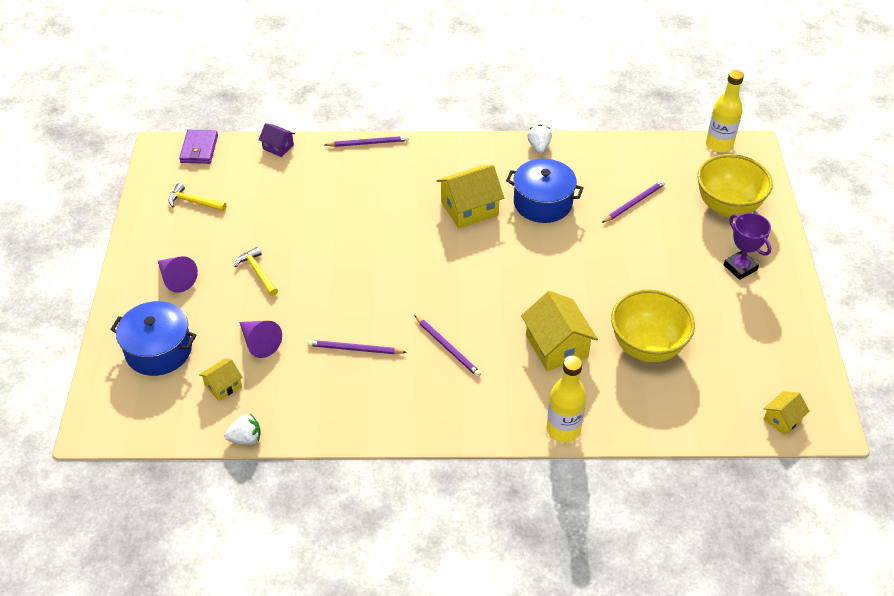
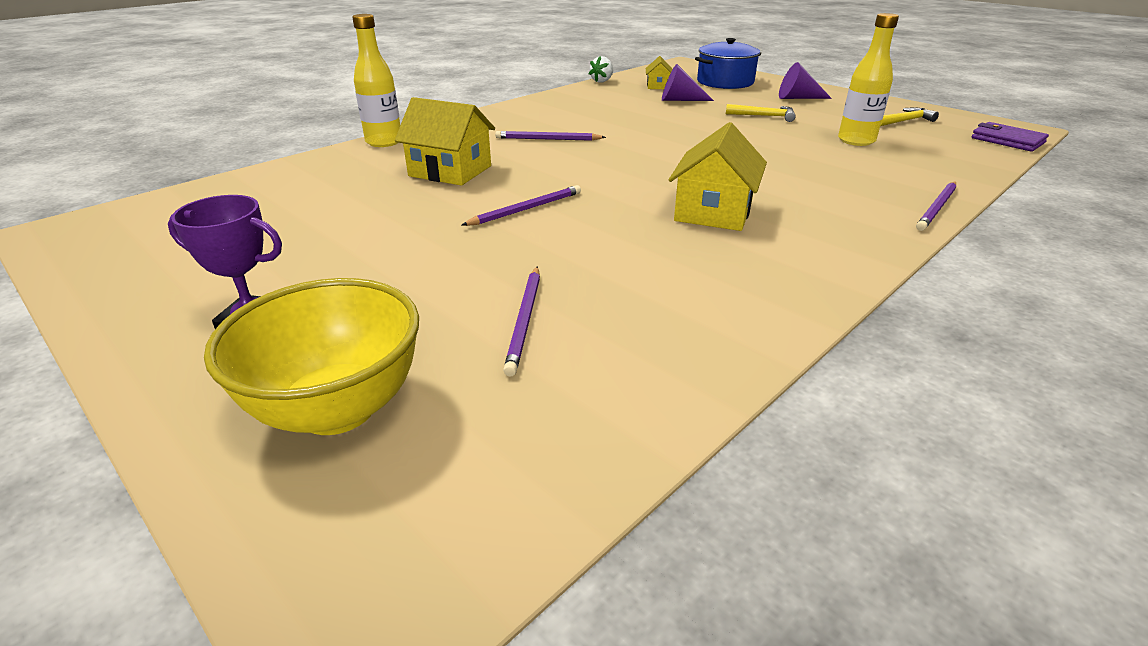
camera: 135 degrees right, 15 degrees down
(278, 147) = (977, 167): purple house -> none
(354, 349) = (614, 117): purple pencil -> purple pencil (526, 209)
(539, 147) = (784, 314): white strawberry -> none
(543, 203) = (649, 255): blue pot -> none
(647, 347) = (346, 203): yellow bowl -> none
(719, 145) = (469, 565): yellow bottle -> yellow bottle (856, 141)
(782, 419) = (128, 216): yellow house -> none

